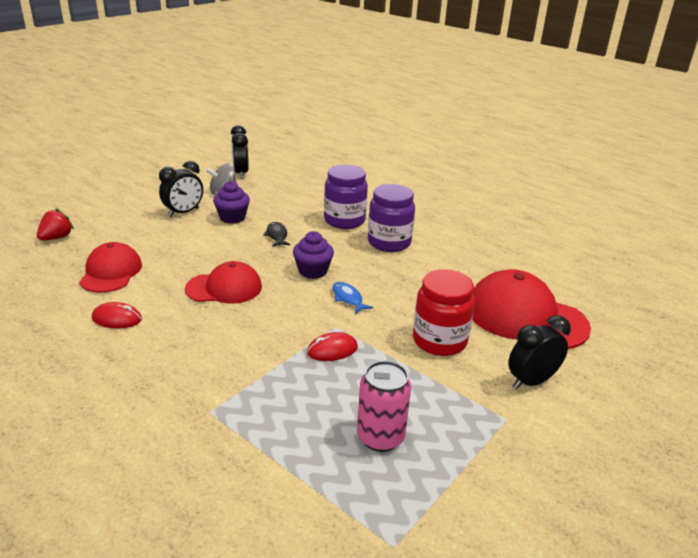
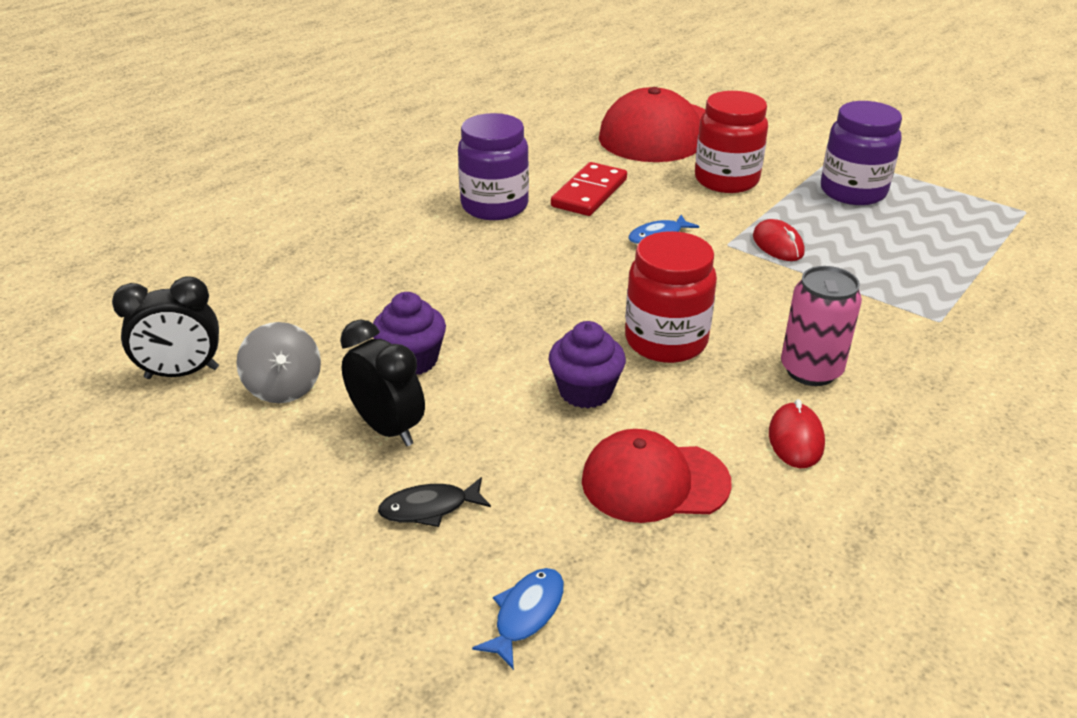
camera: 90 degrees left, 5 degrees up
(56, 238) = (526, 614): red strawberry -> blue fish
(224, 288) = (666, 341): red cap -> red jar
(277, 235) = (482, 304): black fish -> black fish (429, 508)
(313, 271) = (593, 265): purple cupcake -> purple cupcake (585, 391)
(344, 221) = (422, 243): purple jar -> purple jar (853, 192)
(380, 437) = (905, 215): pink can -> pink can (811, 370)
(410, 277) = (589, 193): none -> red domino
(531, 381) = (772, 139): black clock -> none

